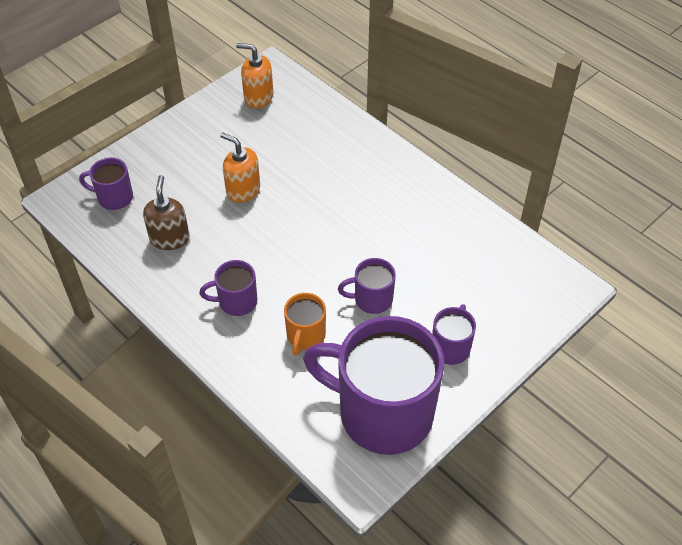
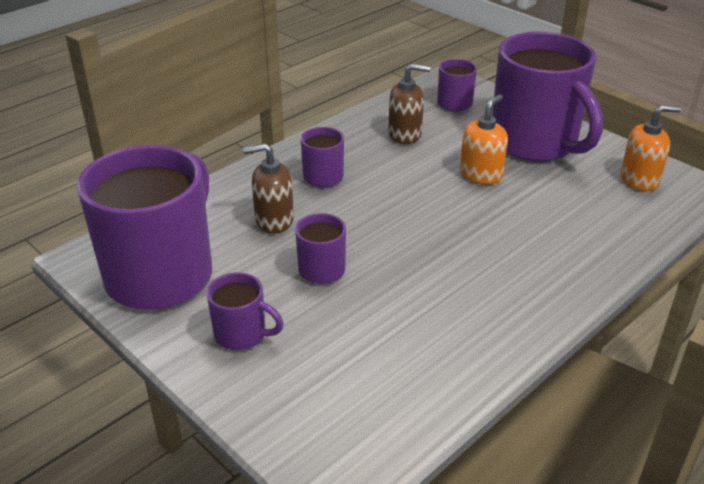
camera: 90 degrees right, 15 degrees down
(196, 149) = (535, 143): none -> purple mug
(258, 97) = (639, 180): orange soap dispenser -> orange soap dispenser turned 60 degrees clockwise
(305, 336) = (274, 220): orange mug -> brown soap dispenser

